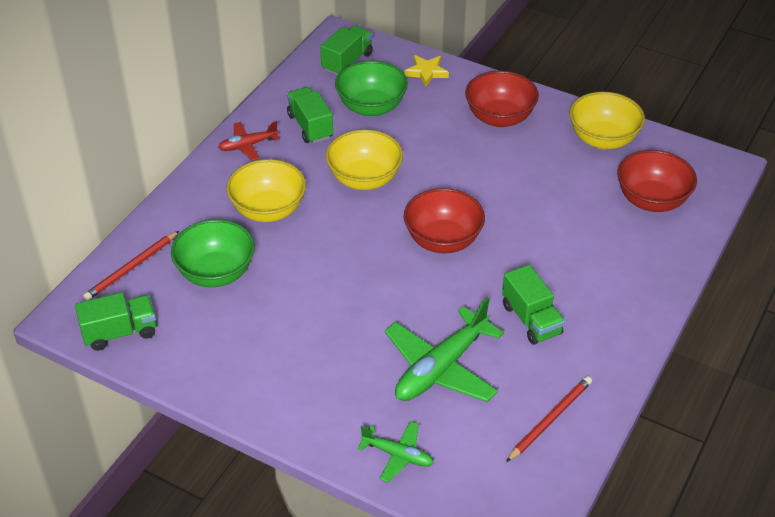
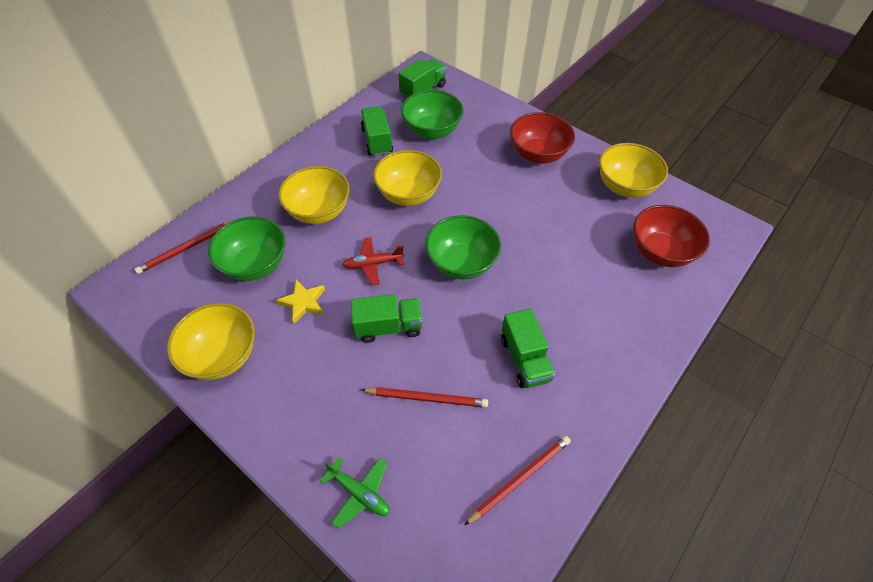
camera: 10 degrees right, 10 degrees up
(120, 332) = (153, 310): green truck -> green truck (388, 326)
(214, 362) = (223, 355): none -> yellow bowl
(248, 145) = (321, 150): red plane -> red plane (373, 264)
(426, 72) = (485, 107): yellow star -> yellow star (303, 302)
(441, 368) = (427, 398): green plane -> red pencil
(443, 240) = (461, 263): red bowl -> green bowl

